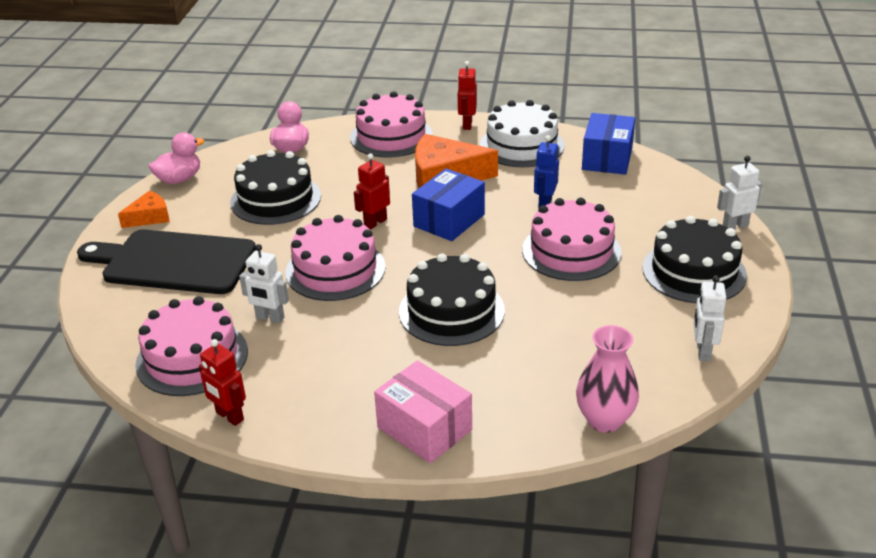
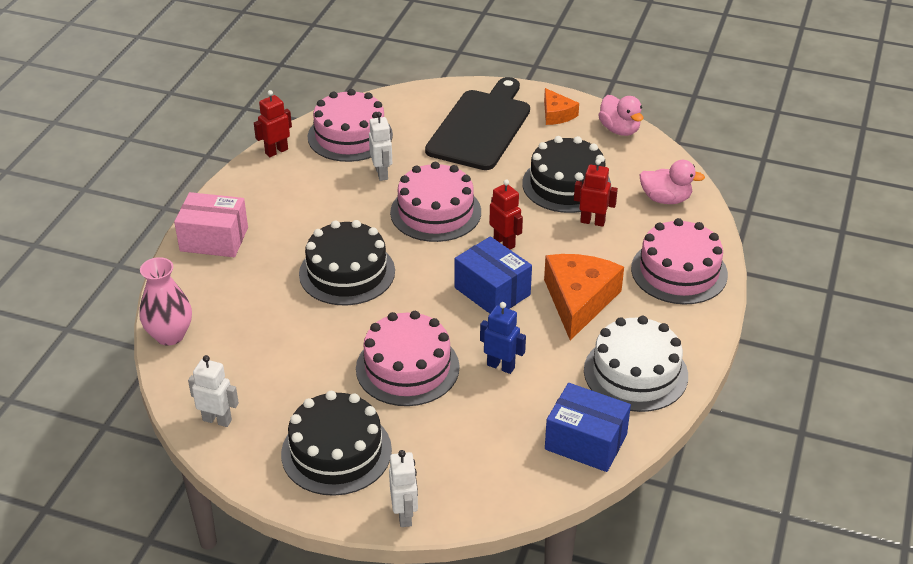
camera: 100 degrees right, 5 degrees up
(270, 318) = (382, 173): white robot -> white robot turned 135 degrees clockwise
(424, 428) = (214, 239): pink box -> pink box turned 45 degrees clockwise
(467, 125) = (696, 335): red robot -> red robot (592, 221)

